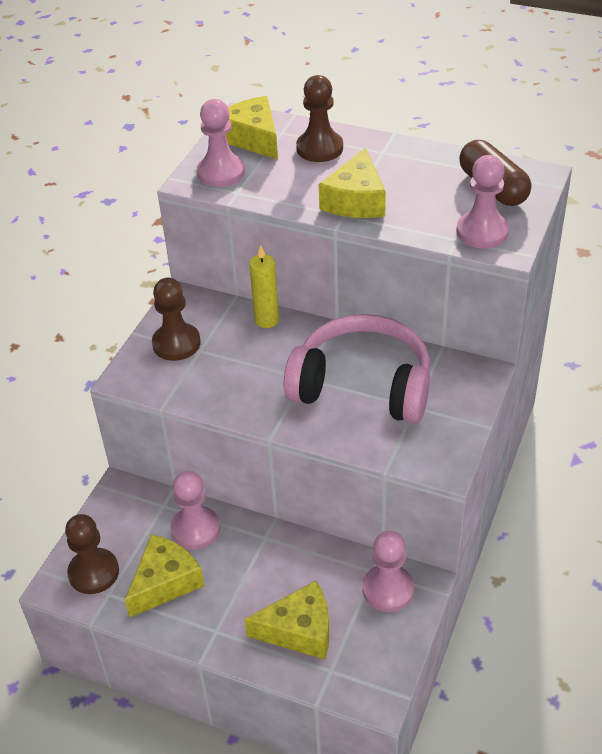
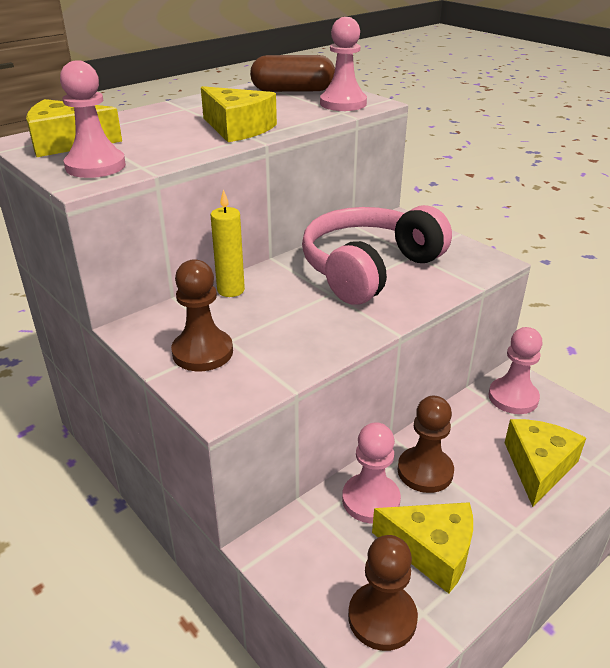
camera: 65 degrees left, 10 degrees down
(165, 582) = (431, 551): yellow cheese -> yellow cheese turned 135 degrees clockwise
(319, 148) = (137, 124): brown pawn -> brown pawn (425, 471)

